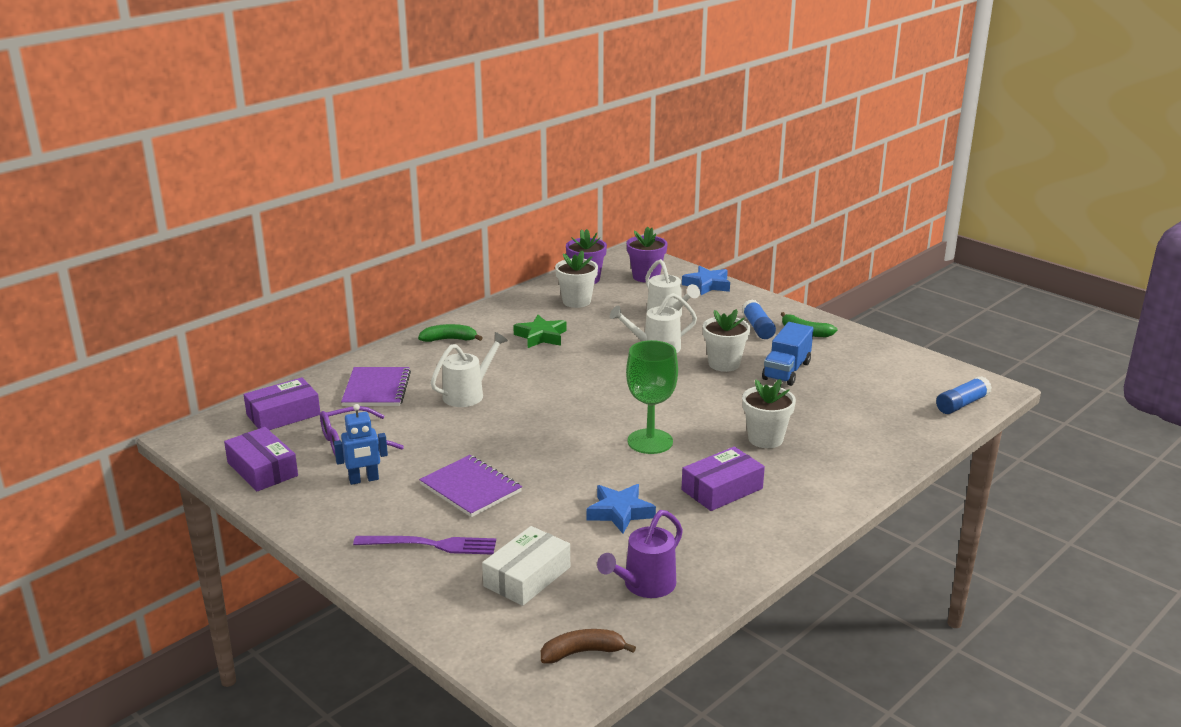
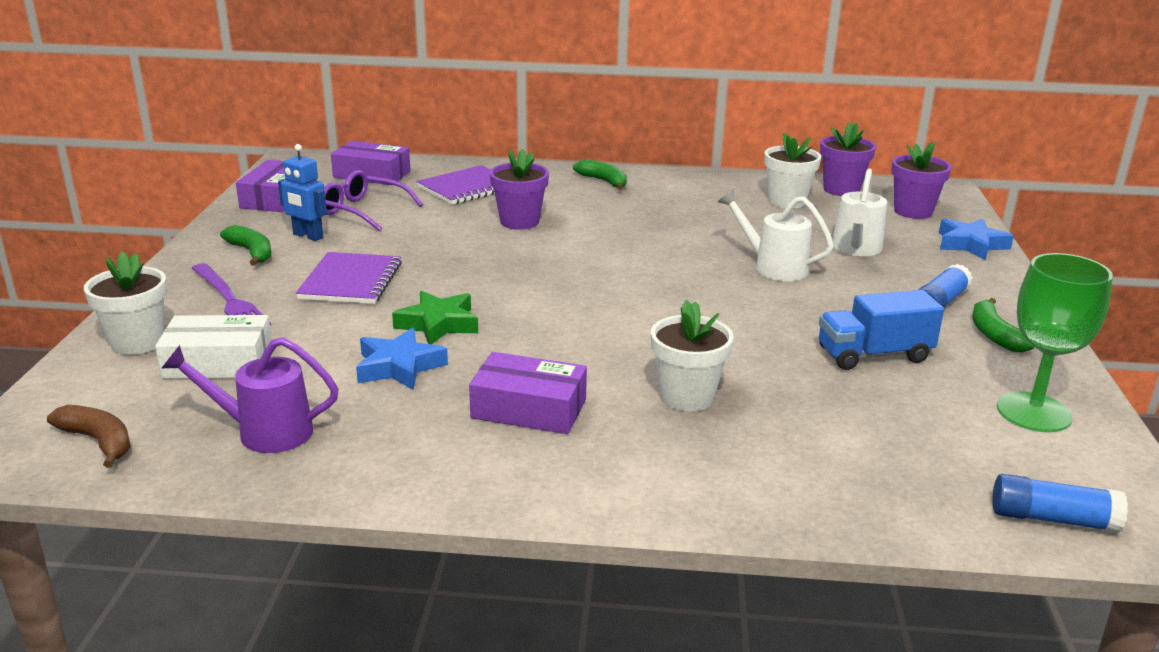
camera: 50 degrees right, 0 degrees up
(358, 512) = (251, 252): none -> green banana
(468, 394) = (519, 222): white watering can -> purple flower pot
(541, 336) = (685, 211): green star -> green star (438, 324)
(650, 441) = (569, 332): green goblet -> green goblet (1033, 412)
(724, 364) = (813, 313): white flower pot -> white flower pot (137, 342)

